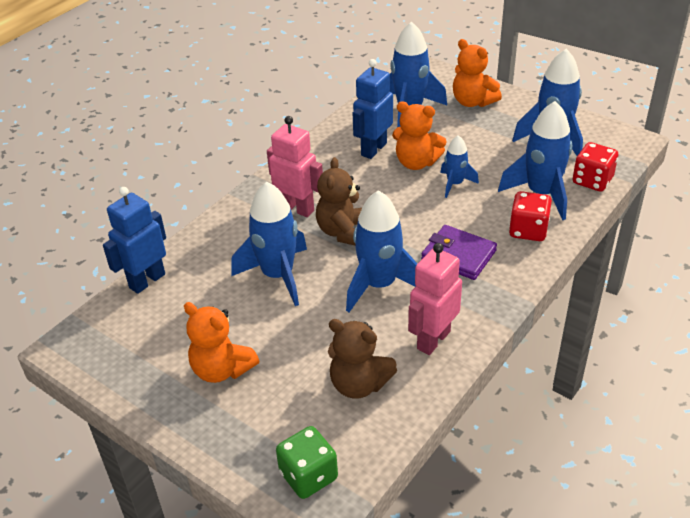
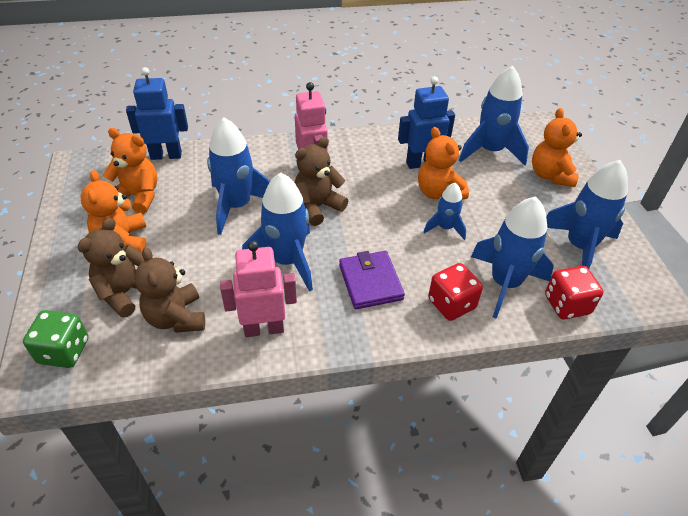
camera: 40 degrees right, 5 degrees up
(177, 329) = (138, 196): none -> orange teddy bear
(289, 401) = (125, 292): none -> brown teddy bear

